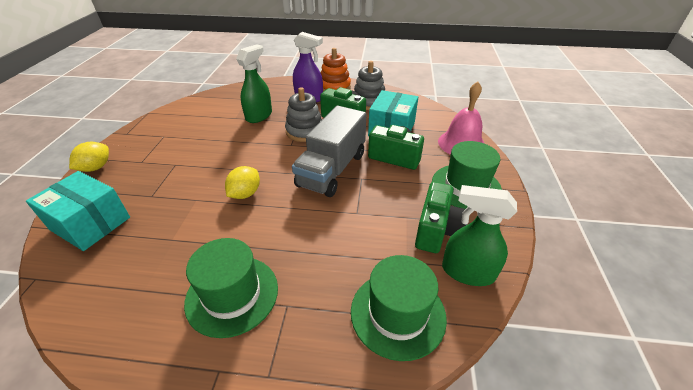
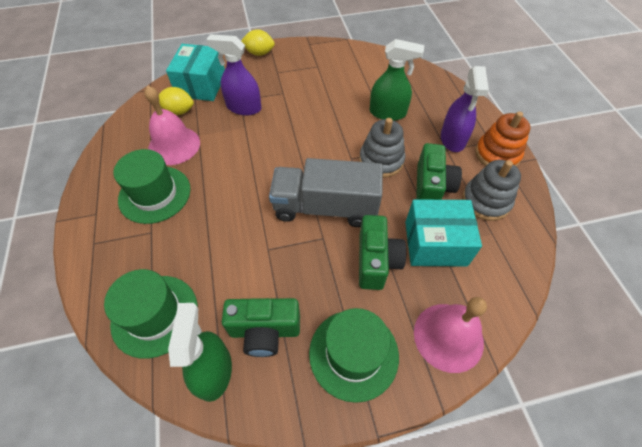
camera: 70 degrees right, 15 degrees up
(166, 195) = (243, 107): none -> purple spray bottle
(168, 264) = (174, 145): none -> pink bell
(245, 194) = (263, 155): yellow lemon -> yellow lemon (179, 111)

